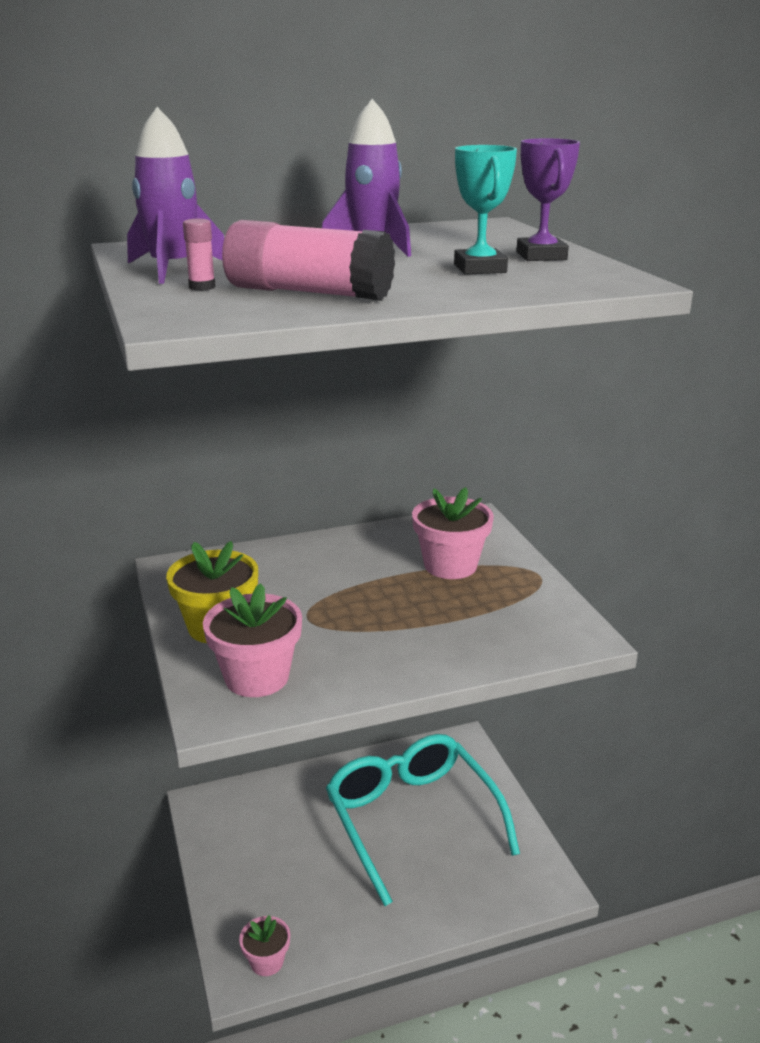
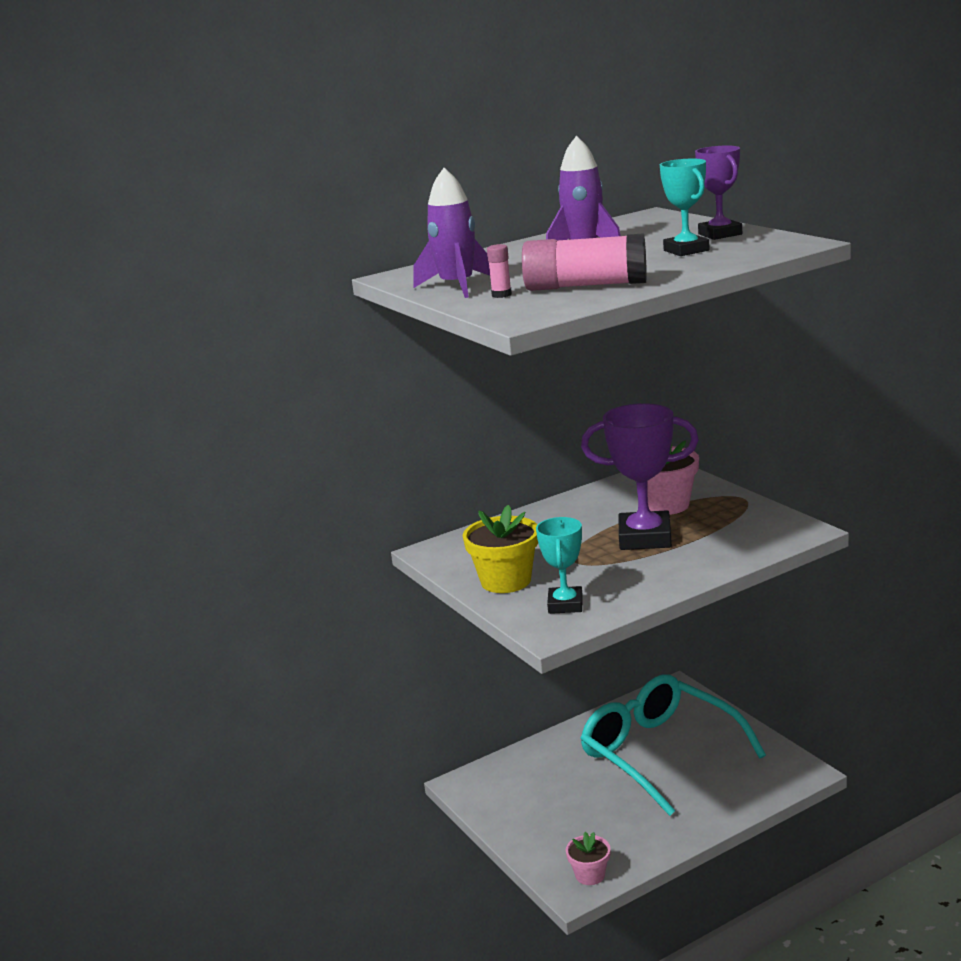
camera: 10 degrees left, 5 degrees down
(257, 677) = (565, 605): pink flower pot -> turquoise trophy
(401, 604) = (645, 538): none -> purple trophy

